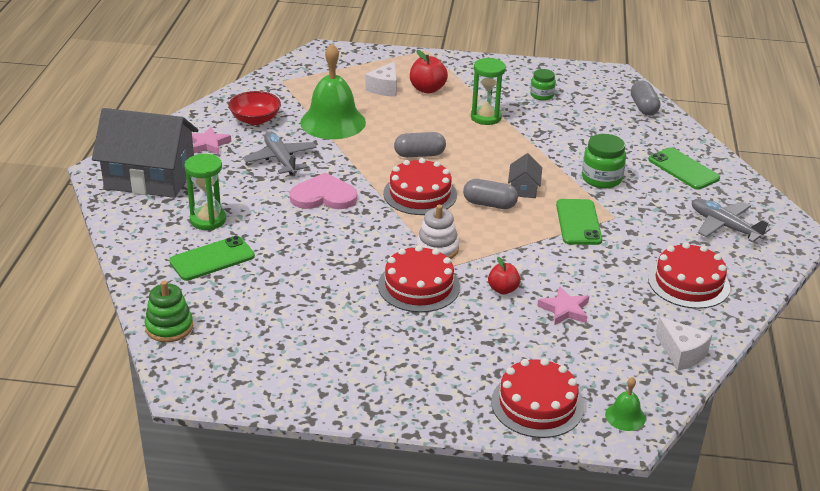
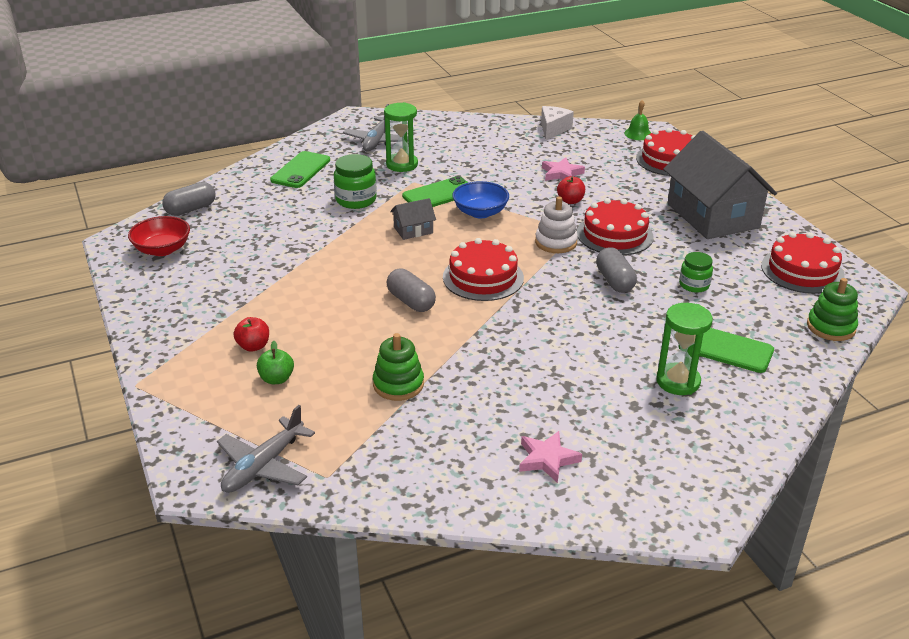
camera: 120 degrees left, 0 degrees up
(150, 177) = (664, 467): grey house -> grey house (713, 216)
(255, 120) = (452, 449): red bowl -> red bowl (162, 249)
(280, 159) = (517, 386): grey plane -> grey plane (263, 466)
(323, 196) = (550, 329): pink heart -> none
(333, 122) = (398, 384): green bell -> green stacking toy
(384, 88) = (276, 379): white cheese -> green apple
(427, 89) = (253, 346): red apple -> red apple, size x0.66
(486, 117) = (291, 287): green hourglass -> green hourglass (402, 165)
(489, 204) = (458, 239): grey capsule -> grey capsule (614, 281)
(525, 231) = (480, 212): none -> blue bowl
(542, 95) = (208, 269): green jar -> green jar (694, 285)
(688, 283) = (470, 140): red cake -> red cake (802, 270)

